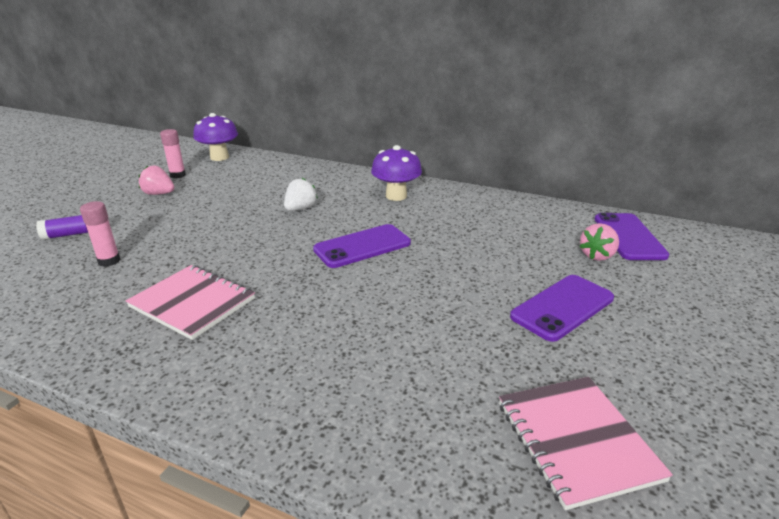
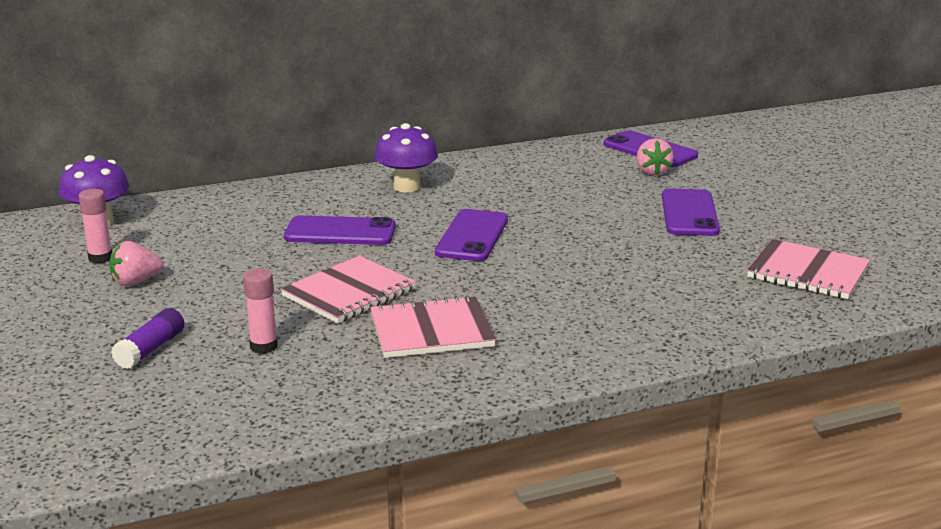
camera: 45 degrees left, 5 degrees down
(217, 250) = (349, 293): none -> pink notebook
(300, 209) = (340, 232): white strawberry -> purple phone

